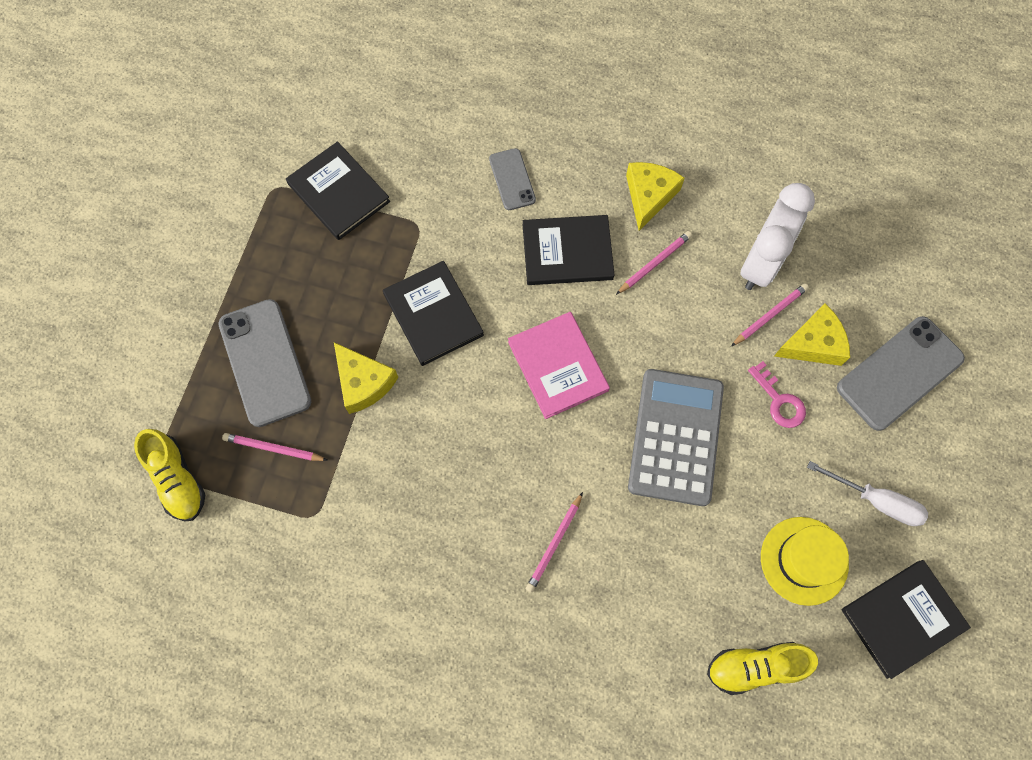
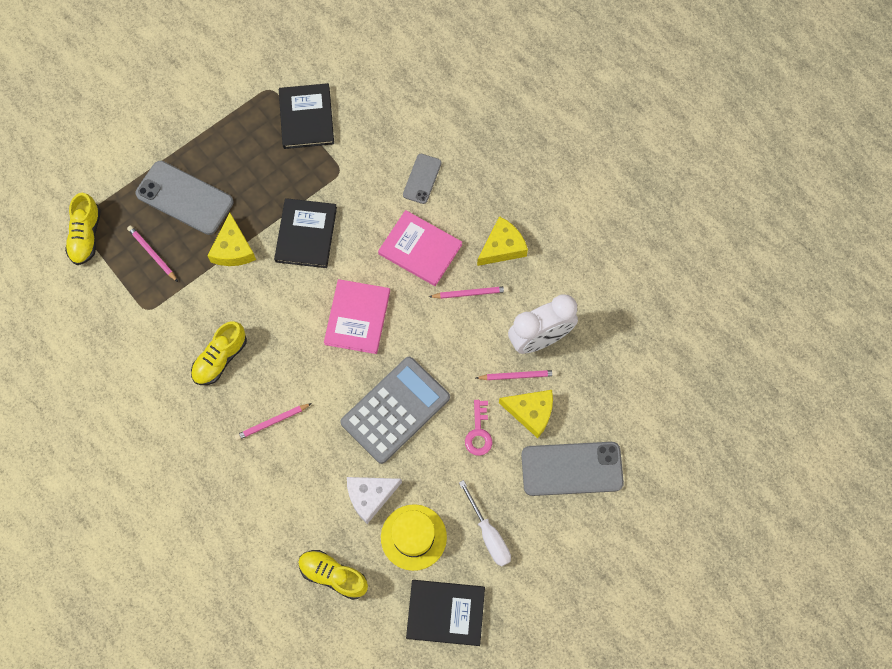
camera: 35 degrees right, 0 degrees up
(265, 362) = (184, 198): grey phone -> grey phone turned 75 degrees counterclockwise
(441, 513) = (220, 358): none -> yellow shoe
(567, 252) = (420, 249): black book -> pink book
(724, 549) = (370, 496): none -> white cheese

